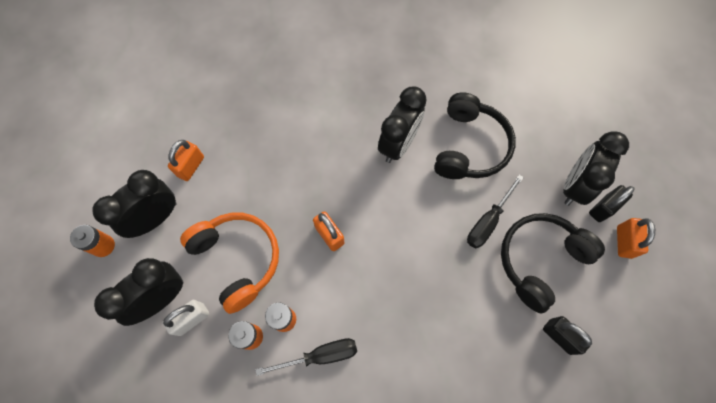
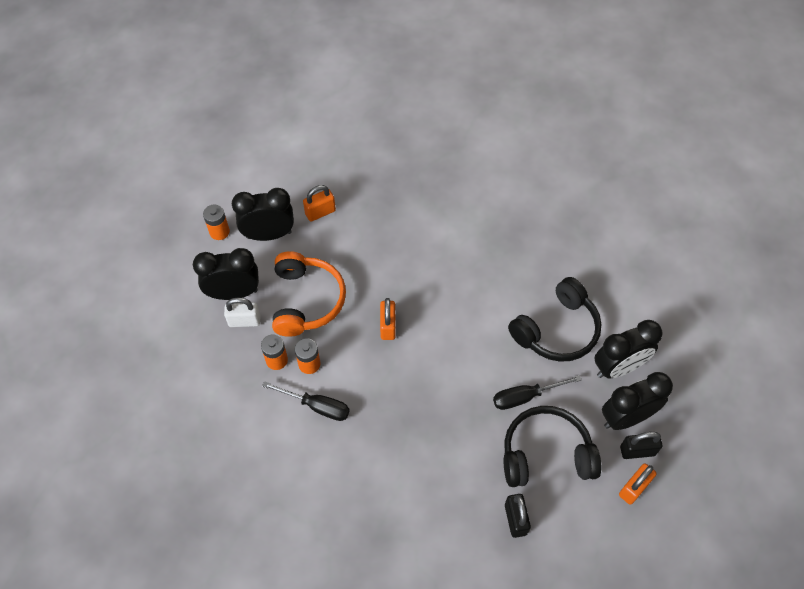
camera: 35 degrees right, 10 degrees down
(398, 144) = (496, 292): black clock -> black clock (618, 367)

